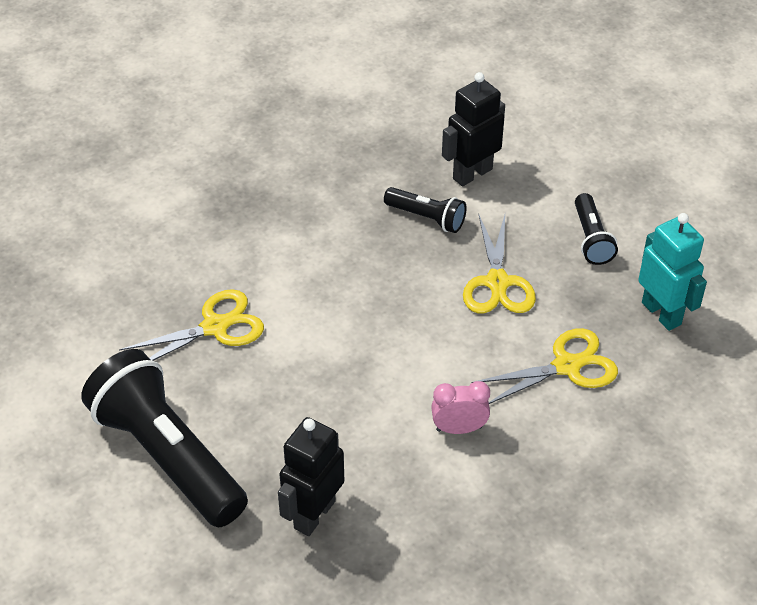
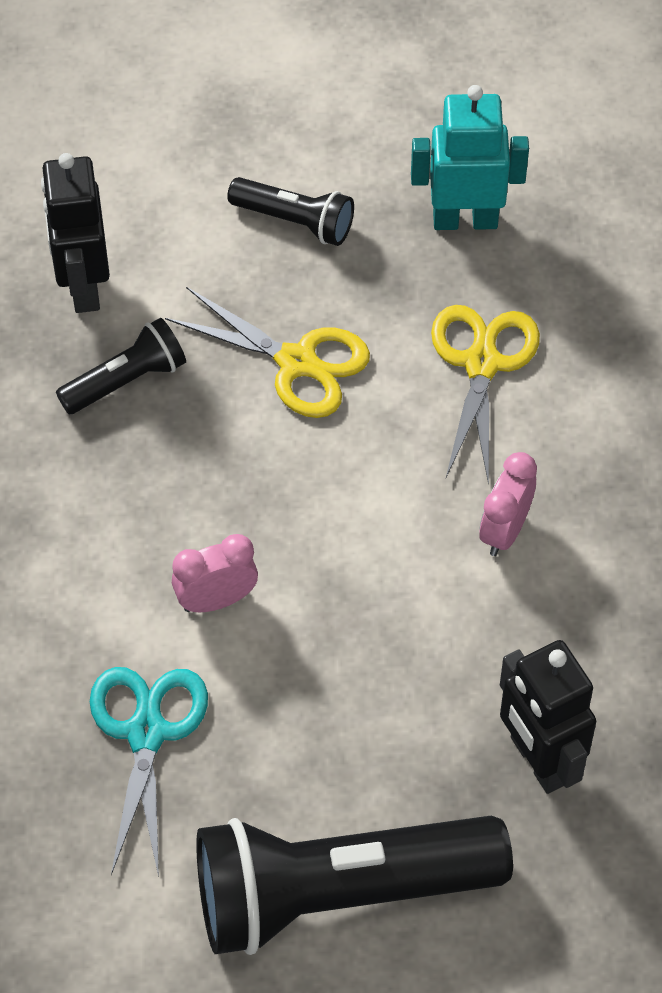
camera: 60 degrees left, 10 degrees up
(215, 327) = (146, 732): yellow scissors -> turquoise scissors
(317, 318) = (216, 600): none -> pink clock

